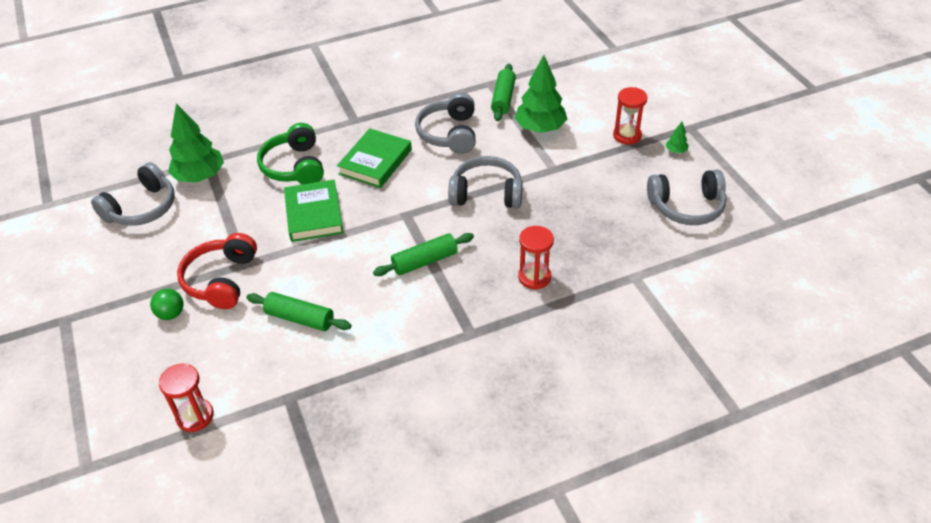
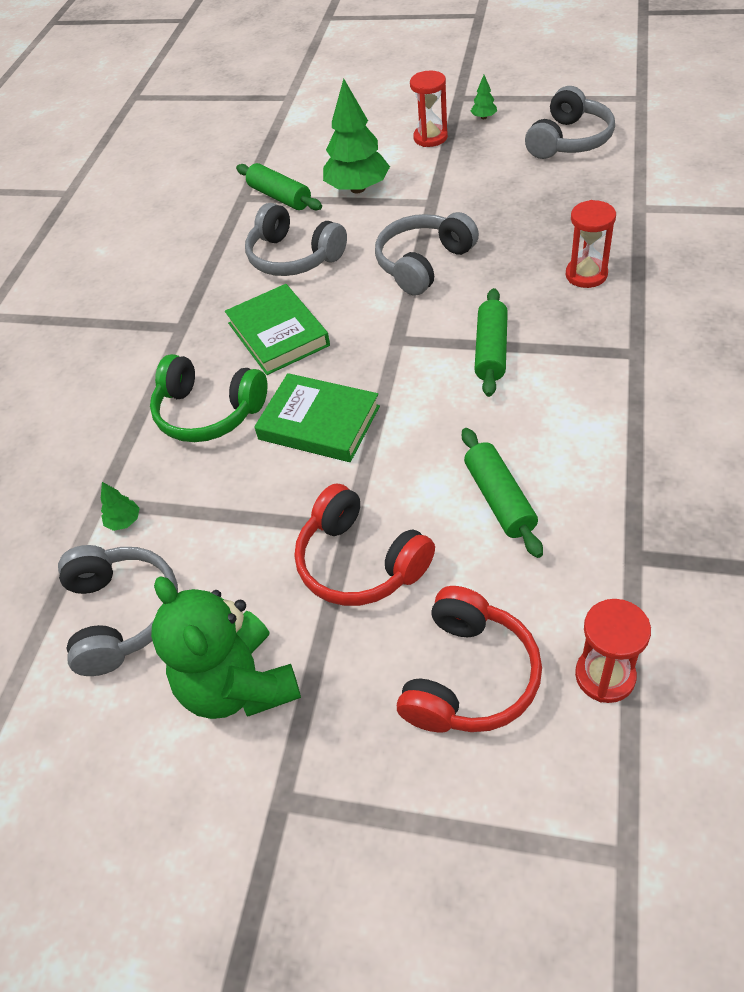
camera: 50 degrees left, 5 degrees up
(121, 272) = (238, 684): none -> green teddy bear
(167, 358) = (469, 676): none -> red headphones
(171, 314) = (381, 644): green ball -> none
(200, 177) = (124, 521): green tree -> green tree, size x0.42
(300, 318) = (499, 499): green rolling pin -> green rolling pin turned 75 degrees counterclockwise

